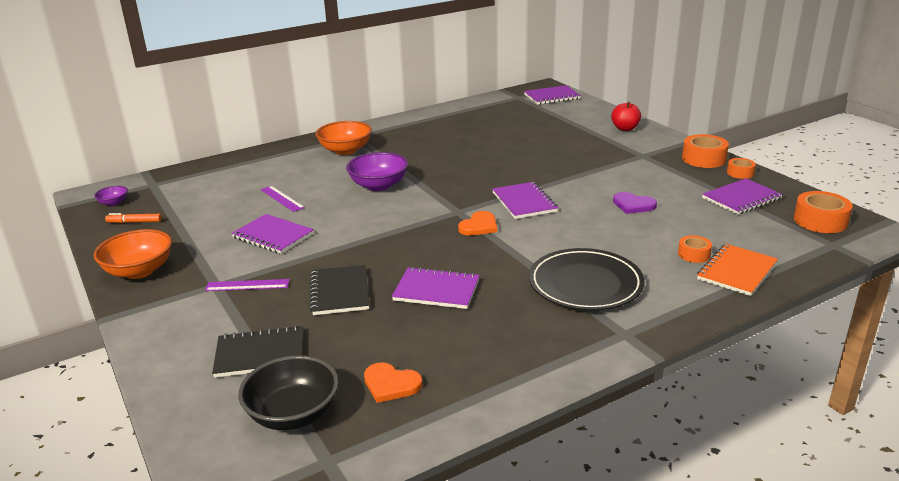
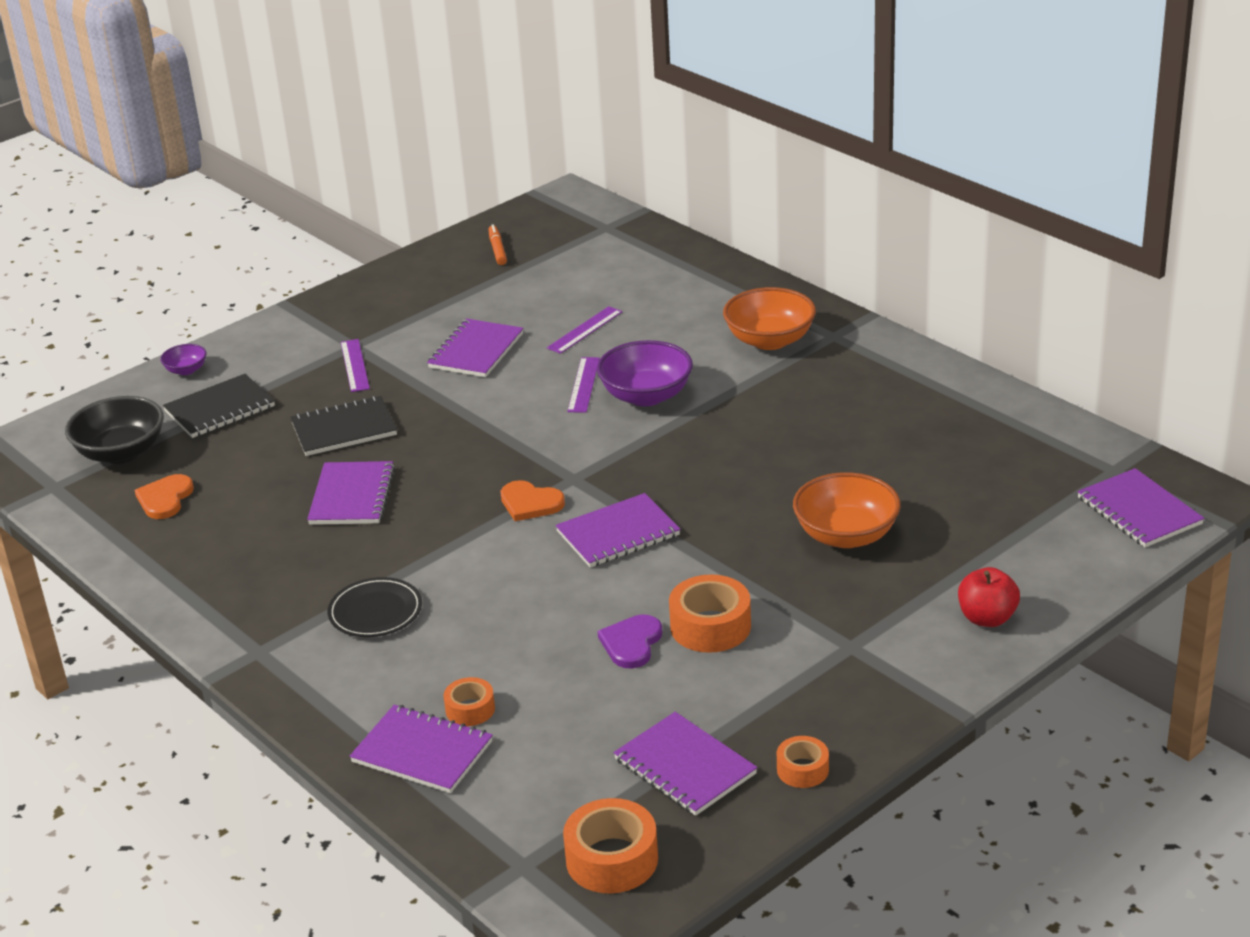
camera: 80 degrees right, 5 degrees up
(113, 203) = (546, 220): purple bowl -> purple bowl (186, 370)
(139, 271) = (380, 290): orange bowl -> orange bowl (846, 535)
(260, 354) = (220, 409): black notebook -> black notebook turned 75 degrees clockwise
(350, 202) = (583, 384): none -> purple ruler
(585, 284) = (375, 612): black plate -> black plate, size x0.59
(703, 159) = (859, 723): orange tape -> orange tape (710, 626)
(737, 271) = (422, 752): orange notebook -> purple notebook

